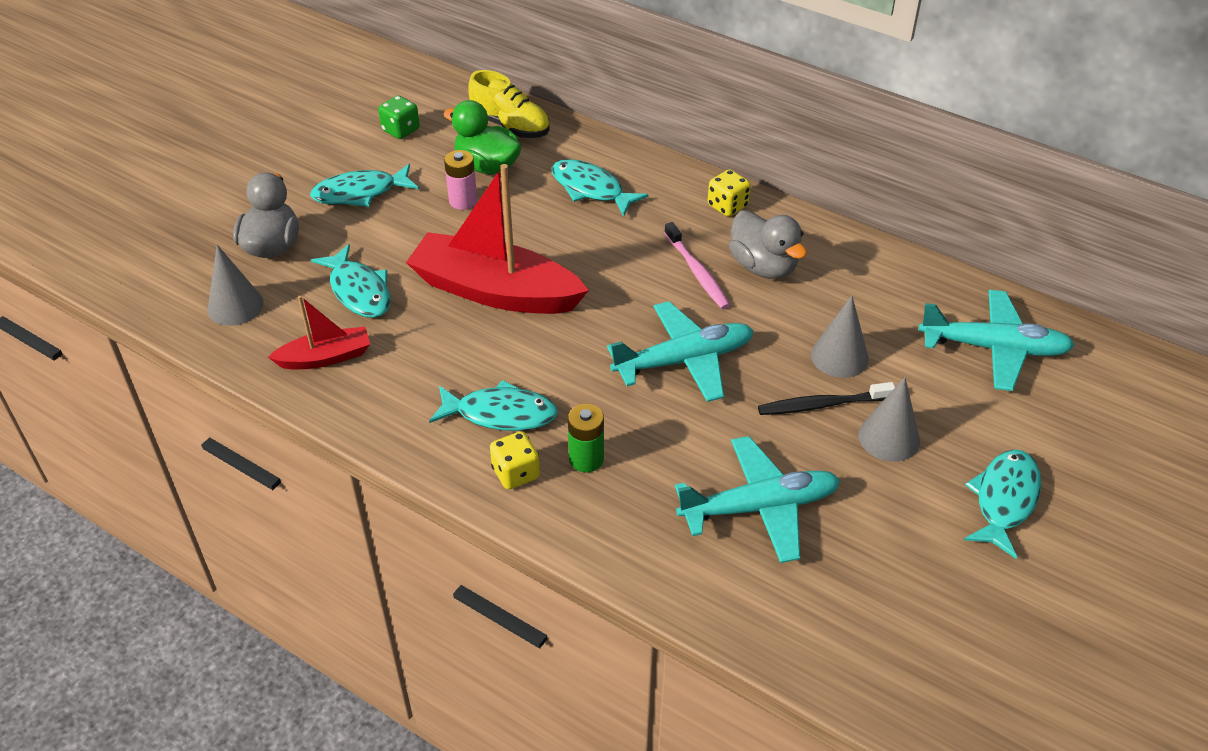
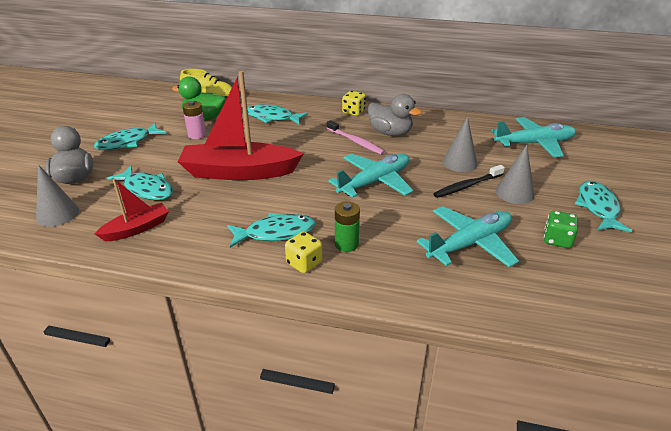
camera: 20 degrees left, 10 degrees down
(401, 130) = (142, 111): green dice -> green dice (557, 240)

